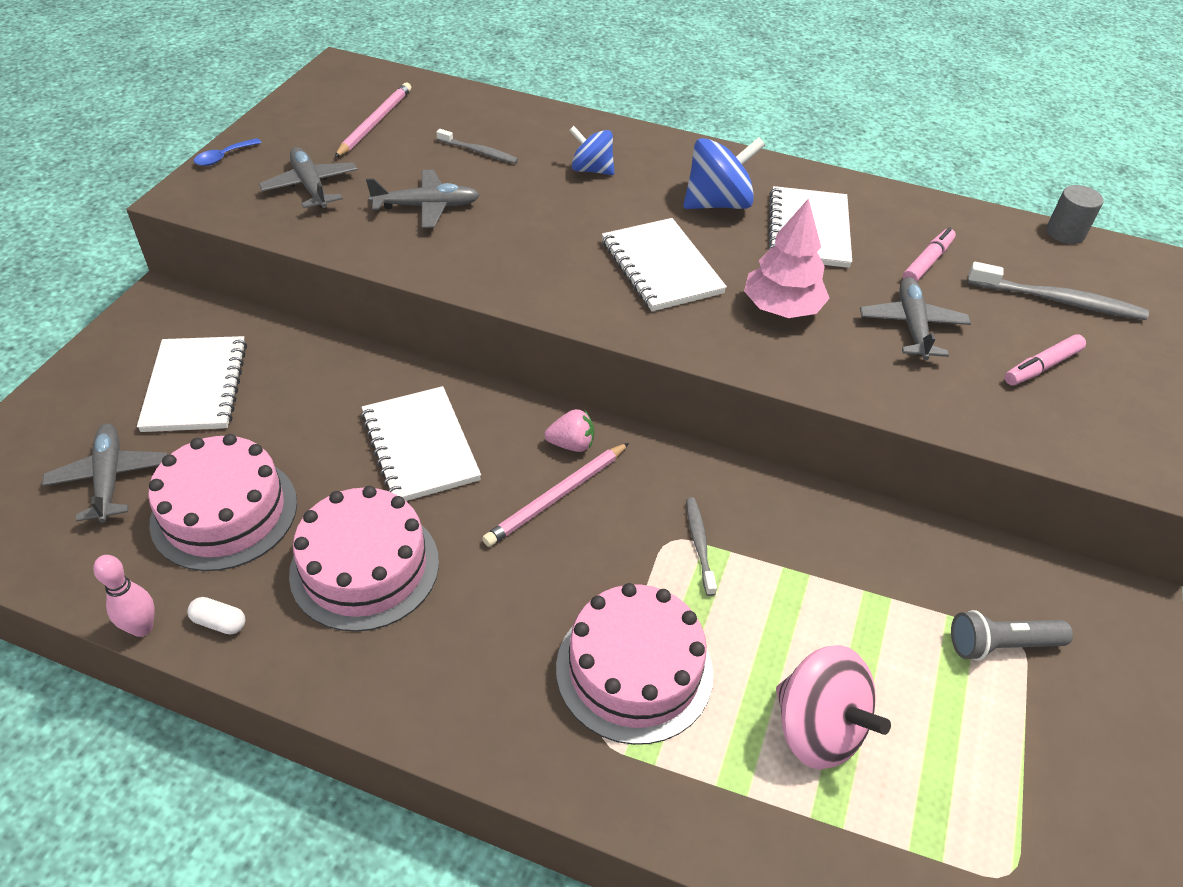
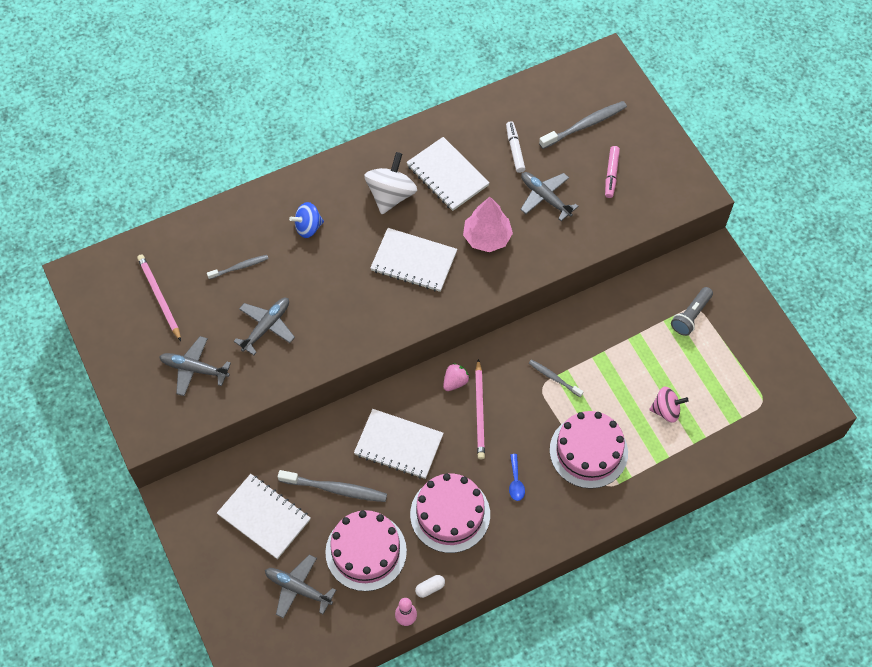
camera: 45 degrees left, 15 degrees up
(223, 157) = (121, 394): blue spoon -> blue spoon (516, 482)
(295, 426) = (335, 489): none -> grey toothbrush
(718, 203) = (391, 195): blue spinning top -> white spinning top
(817, 728) = (666, 410): pink spinning top -> pink spinning top, size x0.65
(927, 262) = (515, 149): pink marker -> white marker
(1065, 233) = (550, 73): grey cylinder -> none

